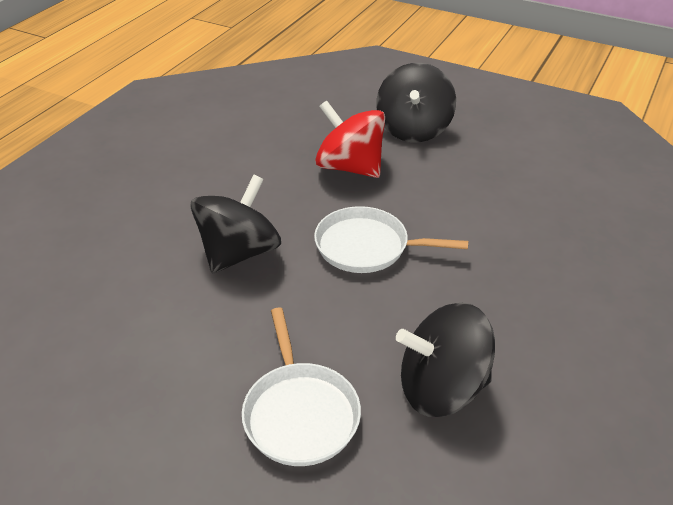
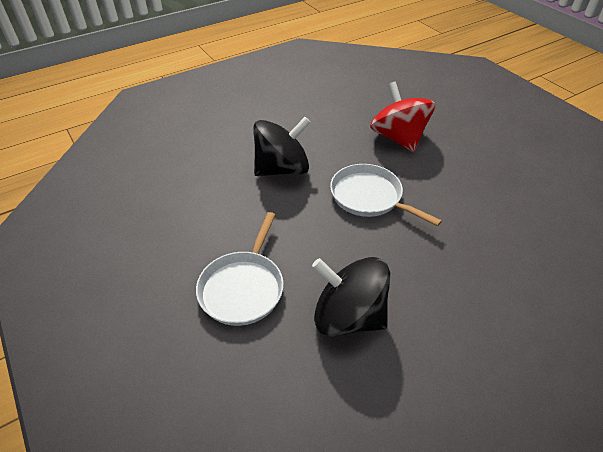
camera: 30 degrees right, 5 degrees up
(413, 129) = (467, 126): black spinning top -> none

